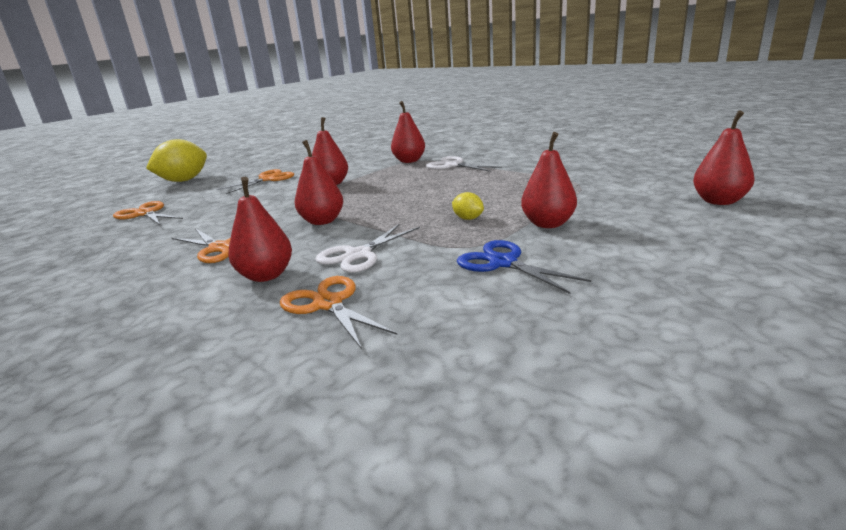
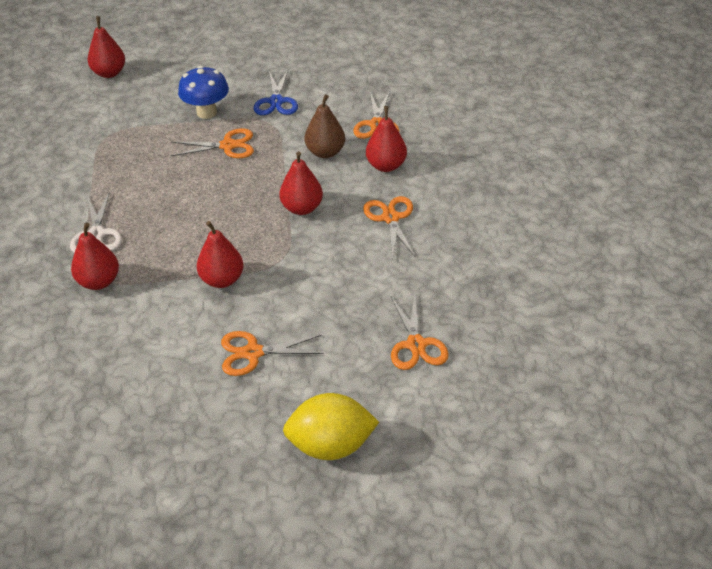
camera: 140 degrees left, 20 degrees up
(358, 255) = (325, 152): white scissors -> brown pear
(468, 218) = (228, 146): yellow lemon -> orange scissors
(548, 224) = (206, 112): red pear -> blue mushroom

